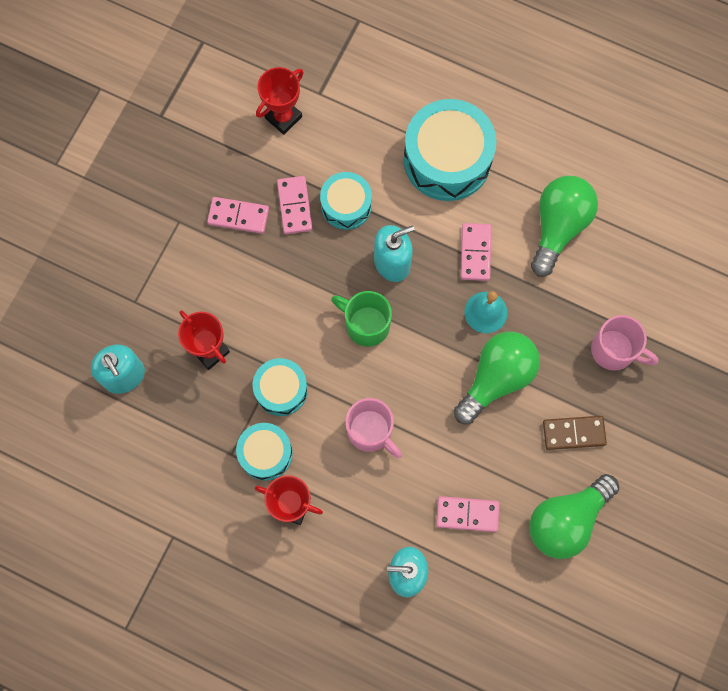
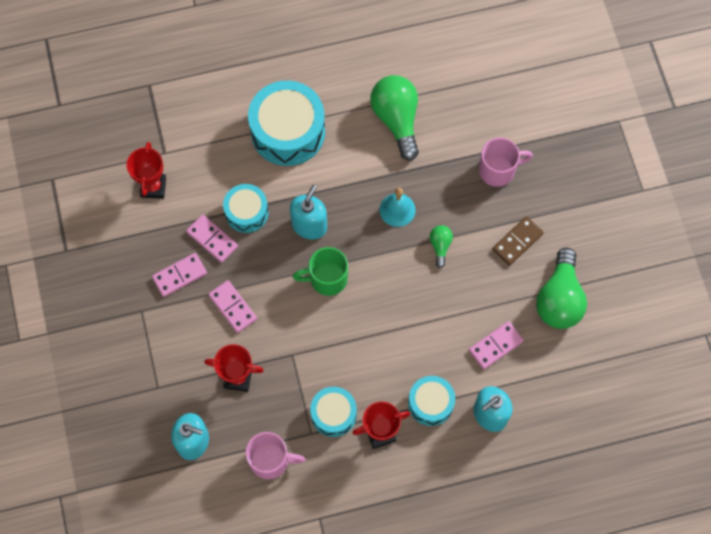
camera: 40 degrees left, 5 degrees down
(281, 390) = (308, 365): turquoise drum -> turquoise drum (430, 403)
(371, 431) = (389, 344): pink mug -> pink mug (270, 460)
(475, 253) = (358, 177): pink domino -> pink domino (233, 307)
(496, 378) = (440, 246): green light bulb -> green light bulb, size x0.48

